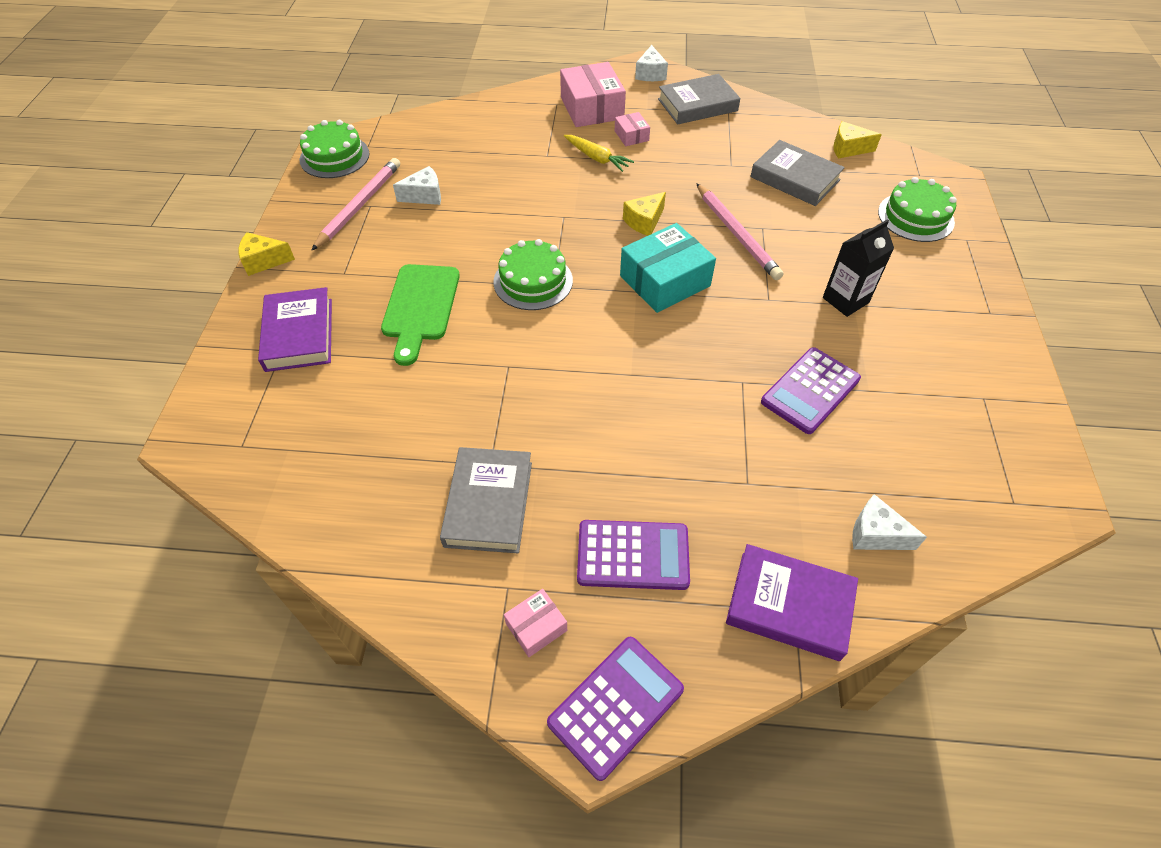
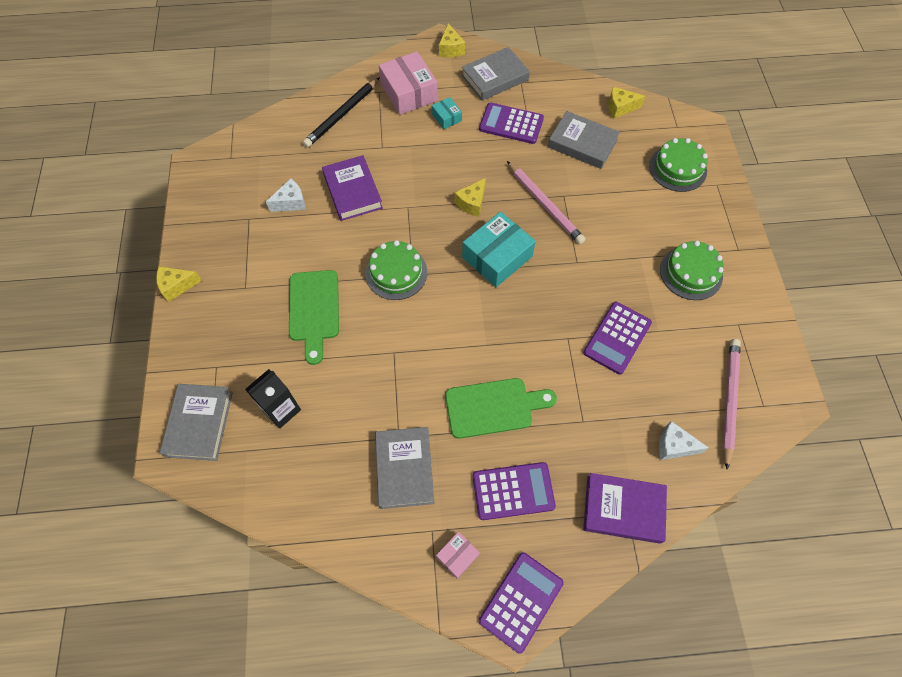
camera: 10 degrees left, 10 degrees up
(240, 410) = (199, 424): none -> grey book
(299, 334) = (226, 350): purple book -> purple book (353, 191)
(334, 157) = (205, 173): green cake -> green cake (691, 273)
(359, 206) = (240, 220): pink pencil -> pink pencil (729, 400)
(508, 120) = (342, 115): none -> black pencil
(597, 158) = (423, 144): yellow carrot -> none
(626, 448) = (493, 407): none -> green cutting board
(631, 136) = (446, 117): pink box -> turquoise box
(650, 74) = (450, 49): white cheese -> yellow cheese
(709, 150) = (511, 124): none -> purple calculator
(845, 300) = (633, 254): black carton -> black carton (281, 410)

